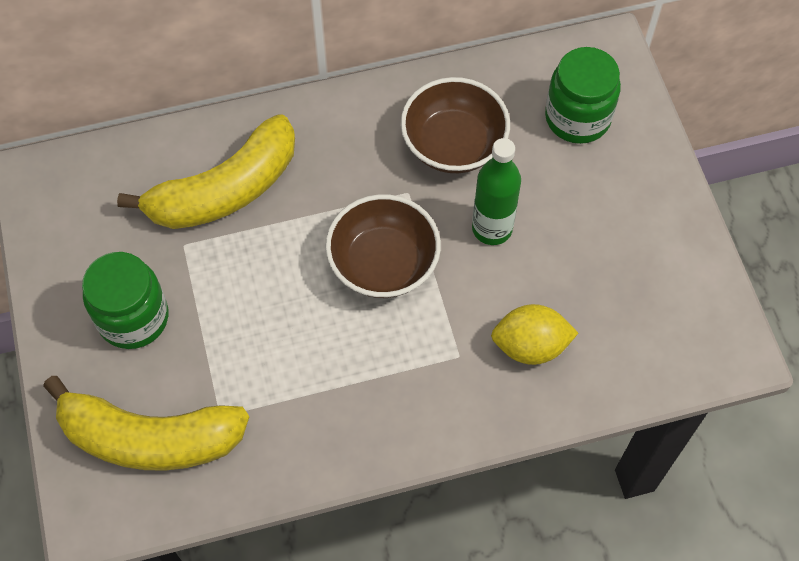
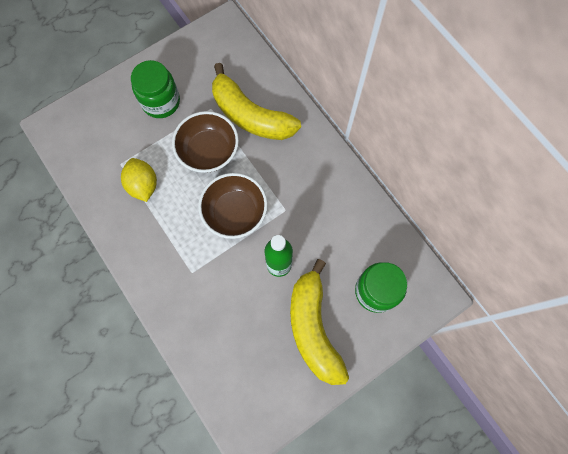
camera: 70 degrees right, 10 degrees up
(150, 438) = (98, 136): yellow banana -> yellow banana (313, 328)
(453, 144) = (327, 224): brown bowl -> brown bowl (208, 151)
(530, 346) = (210, 310): yellow lemon -> yellow lemon (143, 185)

